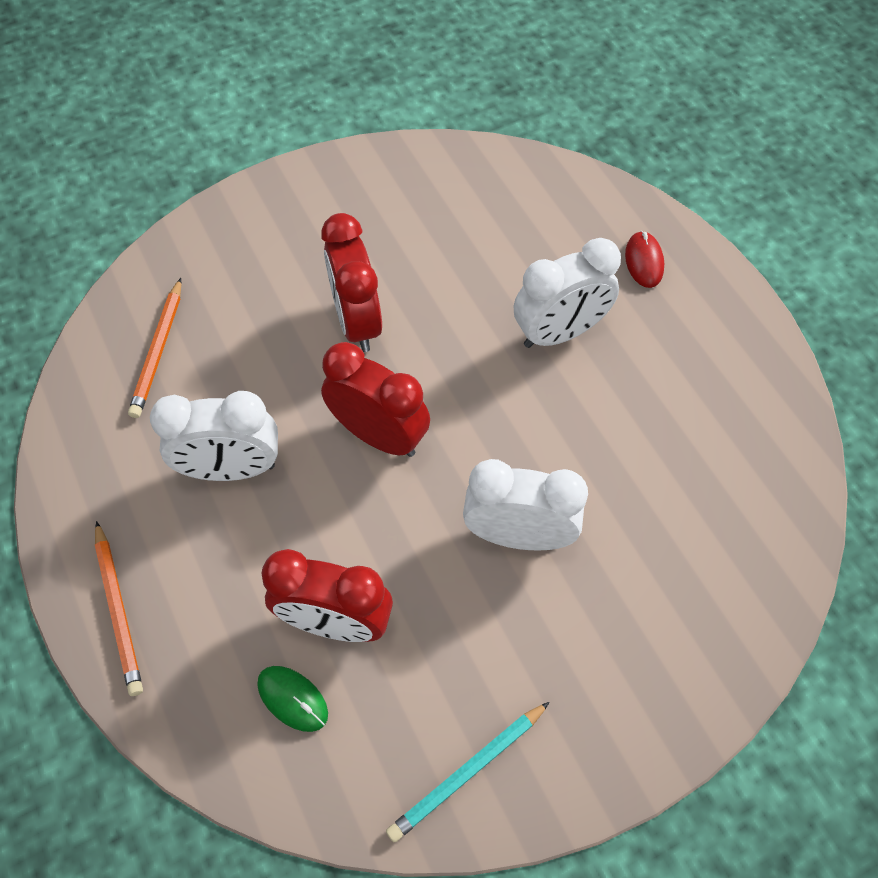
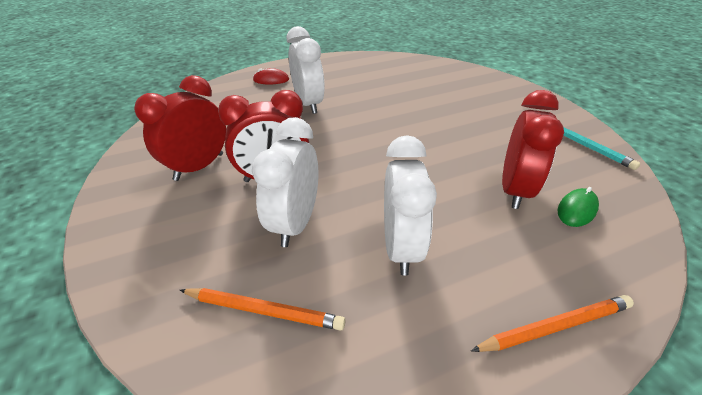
camera: 85 degrees left, 20 degrees down
(379, 435) = (372, 169): red clock -> red clock (199, 167)
(518, 535) = (438, 122): white clock -> white clock (295, 223)

